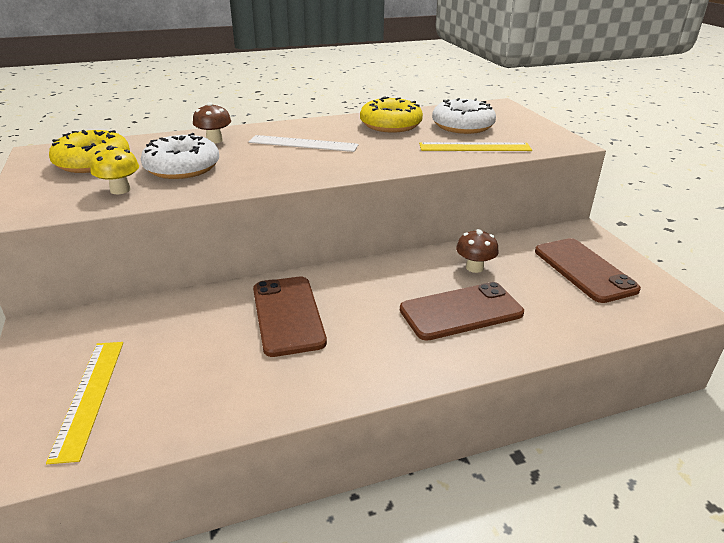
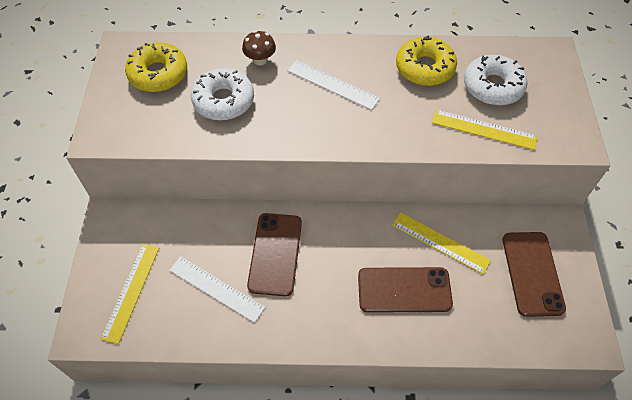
camera: 20 degrees right, 25 degrees up
(120, 190) = (171, 123): yellow mushroom -> none
(220, 364) = (216, 288): none -> white ruler
(474, 267) = (440, 242): brown mushroom -> yellow ruler

